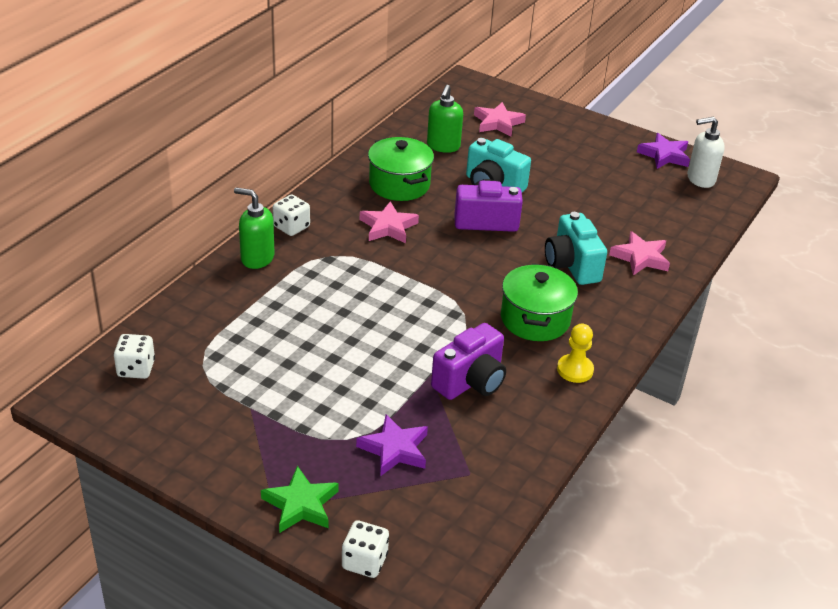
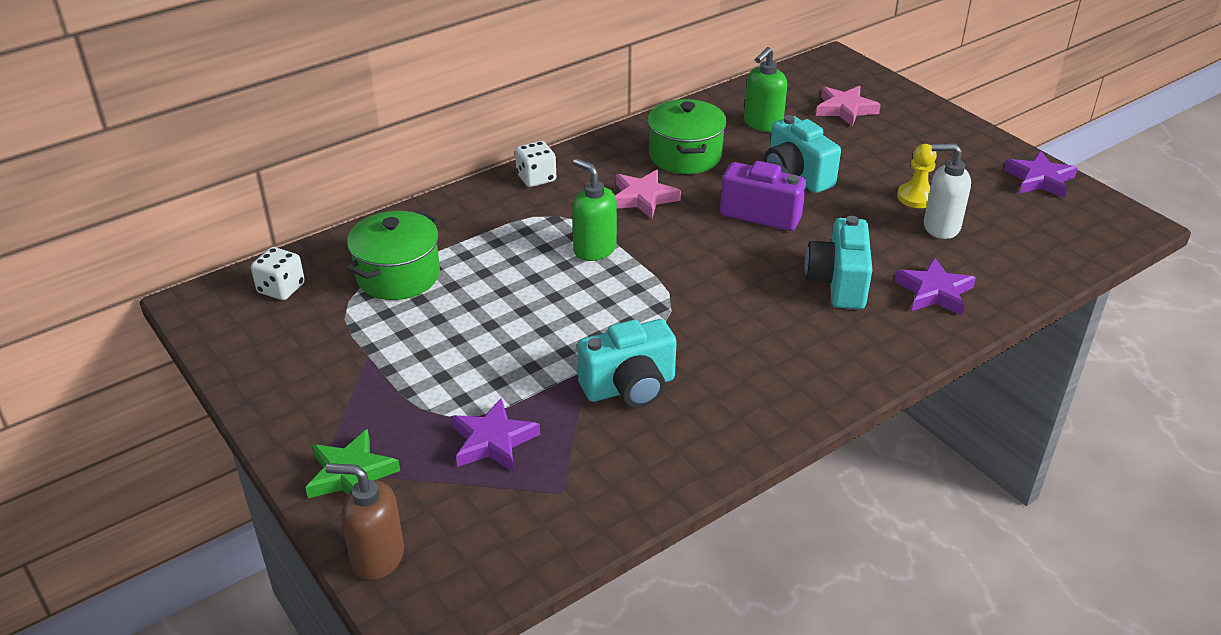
camera: 25 degrees right, 0 degrees up
(257, 258) = (478, 203): green soap dispenser -> green soap dispenser (594, 249)
(364, 561) = (377, 557): white dice -> brown soap dispenser
(470, 381) = (629, 387): purple camera -> turquoise camera
(535, 319) = (753, 335): green pot -> green pot (398, 275)
(575, 370) = (766, 404): yellow pawn -> yellow pawn (916, 197)
(640, 257) = (934, 292): pink star -> purple star
(700, 179) = (1072, 215): white soap dispenser -> white soap dispenser (940, 227)

